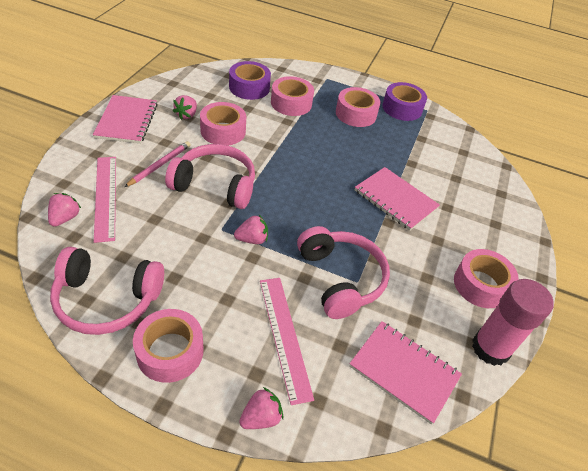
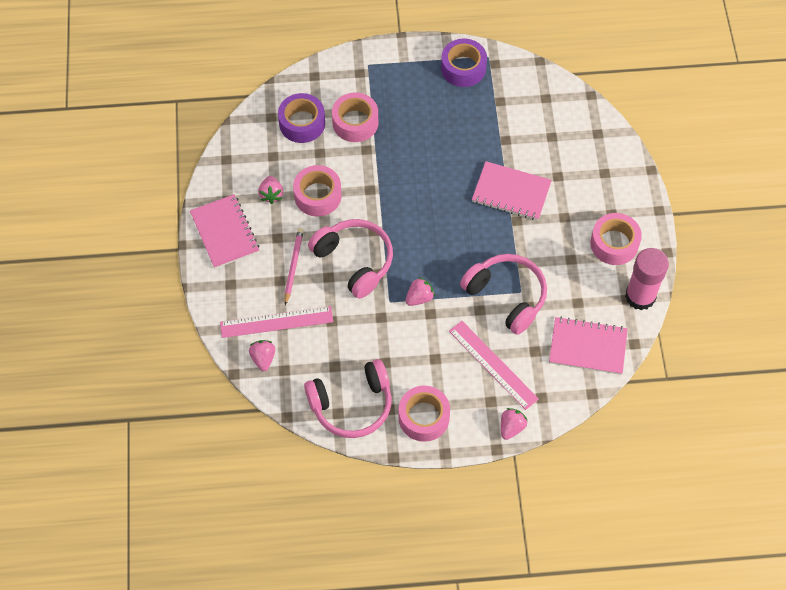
camera: 20 degrees left, 15 degrees up
(105, 197) = (276, 322): pink ruler -> pink ruler turned 60 degrees counterclockwise
(215, 185) = (354, 261): pink headphones -> pink headphones turned 60 degrees clockwise
(356, 114) = (423, 102): pink tape -> none

